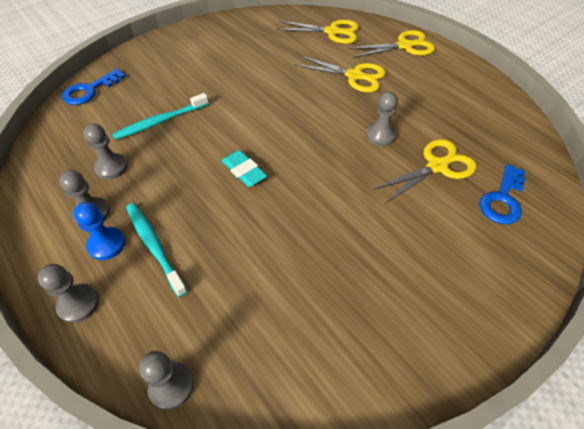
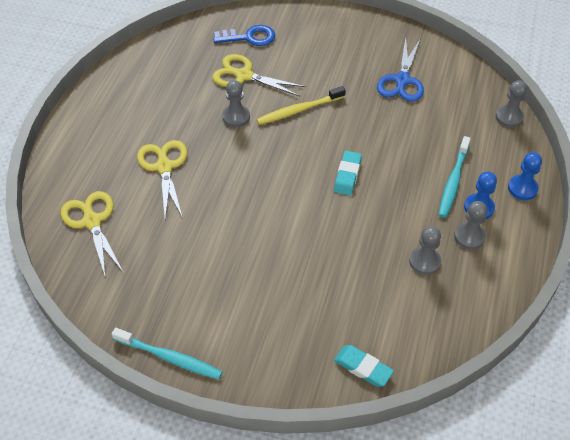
camera: 125 degrees left, 0 degrees up
(78, 304) = (522, 188): grey pawn -> blue pawn
(90, 90) = (363, 368): blue key -> turquoise eraser
(160, 121) = (348, 270): turquoise toothbrush -> turquoise toothbrush (170, 358)
(330, 303) = (402, 81): none -> blue scissors
(355, 181) = (299, 110): none -> yellow toothbrush
(405, 46) = (80, 152): yellow scissors -> none

